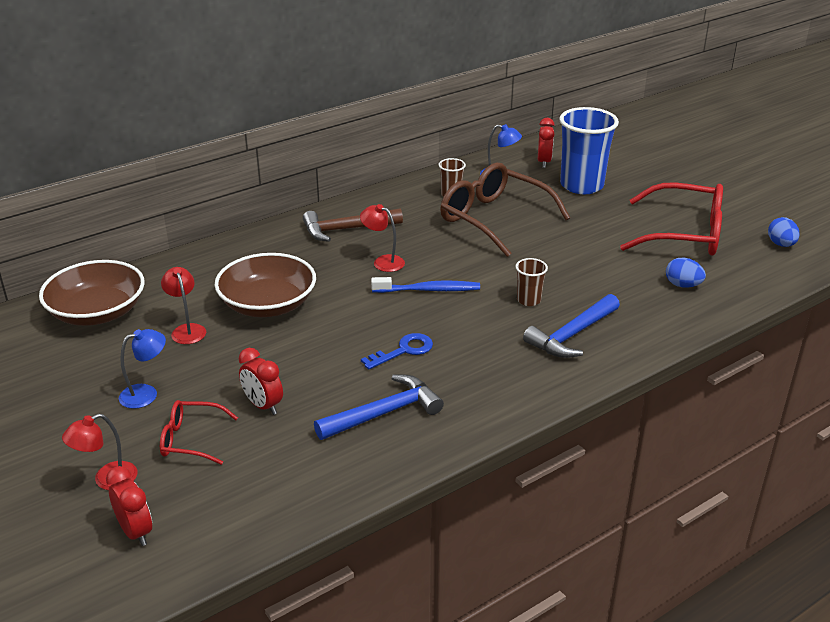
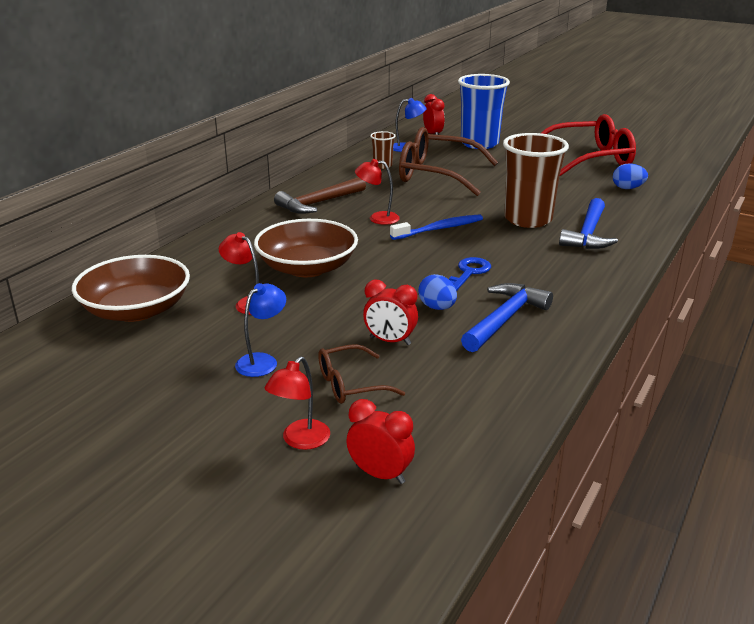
camera: 25 degrees left, 5 degrees down
(191, 439) = (350, 384): red glasses -> brown glasses
(528, 300) = (528, 219): brown cup -> brown cup, size x2.14
(781, 244) = (662, 153): blue egg -> blue egg (437, 307)

